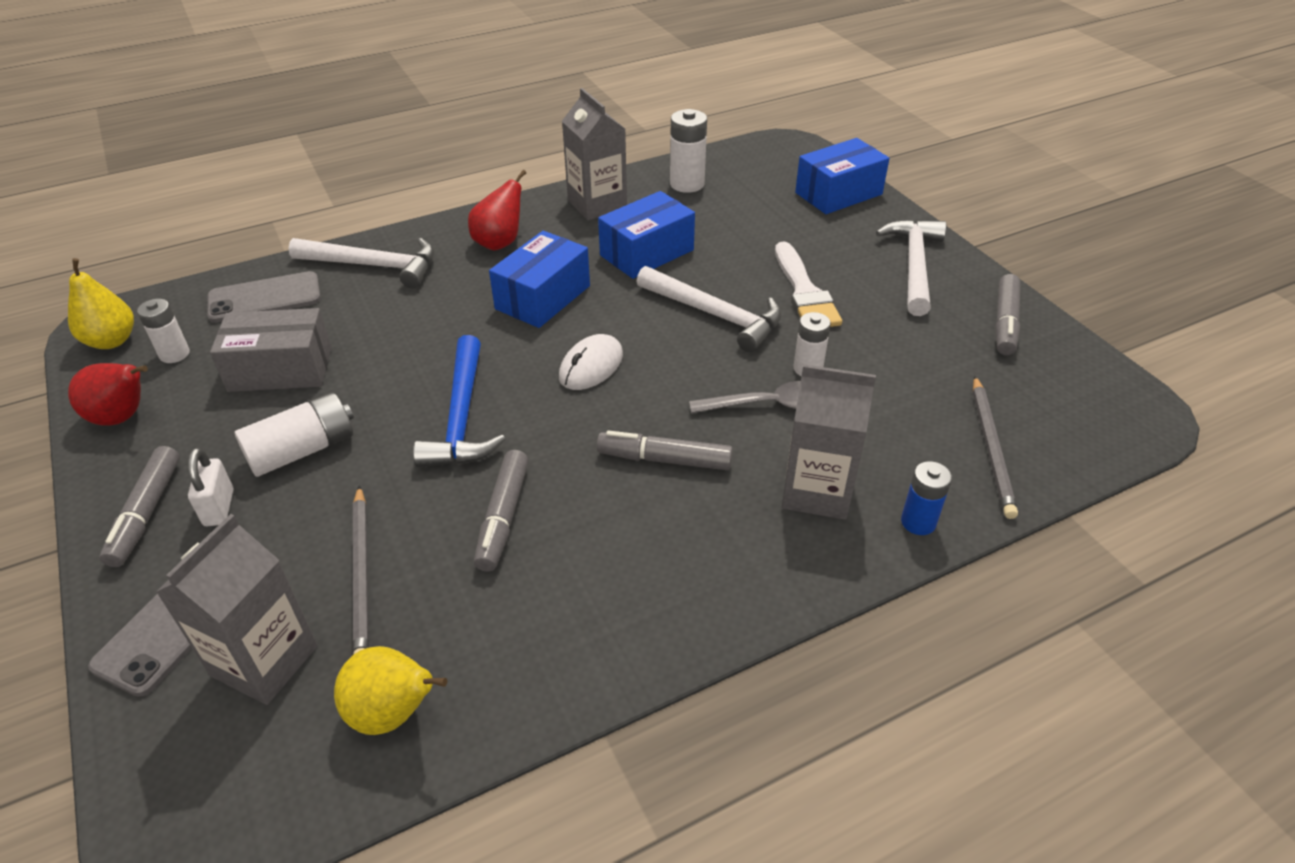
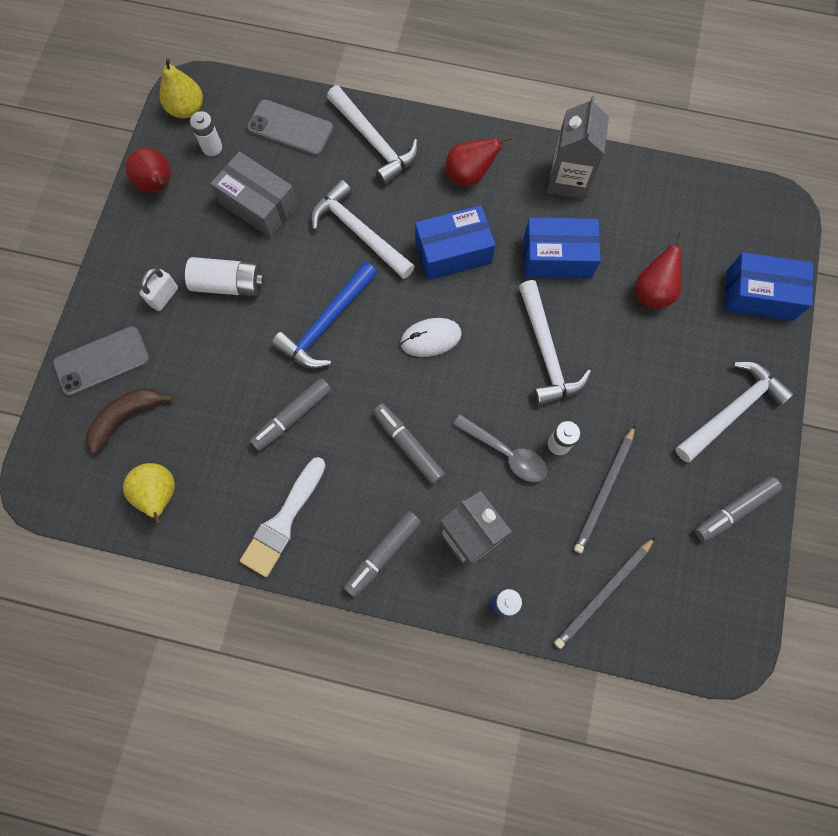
camera: 40 degrees right, 30 degrees up
(146, 513) = (129, 273): grey marker -> grey marker (382, 554)
(264, 661) = (126, 417): grey carton -> brown banana
(362, 575) = (200, 399): grey pencil -> grey pencil (604, 491)
(425, 332) = (359, 232): none -> white hammer
(687, 184) = (654, 202): white battery -> none
(755, 232) = (652, 292): none -> red pear
(804, 292) = (627, 376): white brush -> white brush (283, 521)

